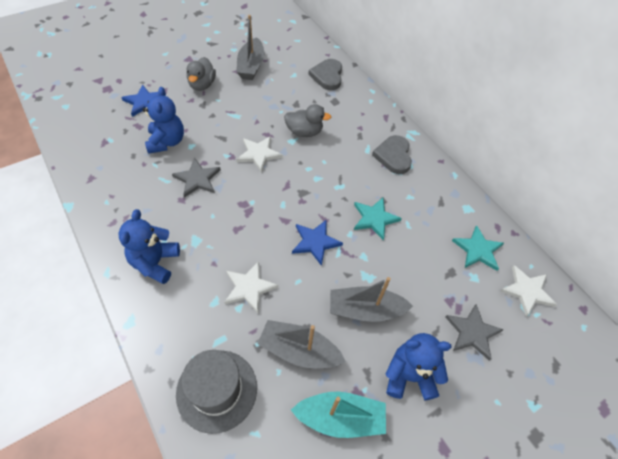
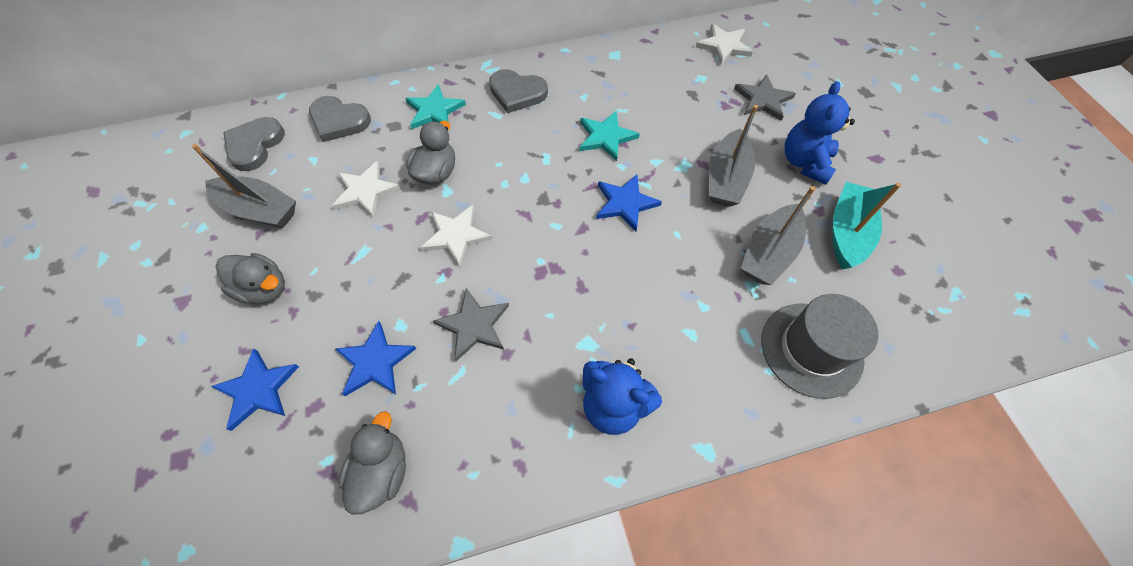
camera: 70 degrees left, 5 degrees up
(106, 163) = (382, 471): none -> grey duck
(166, 142) = (375, 362): blue teddy bear -> blue star
(249, 287) = (677, 289): white star -> white star (365, 191)
(294, 49) = (255, 145): none -> grey heart
(478, 250) = (669, 64): turquoise star -> turquoise star (434, 110)

